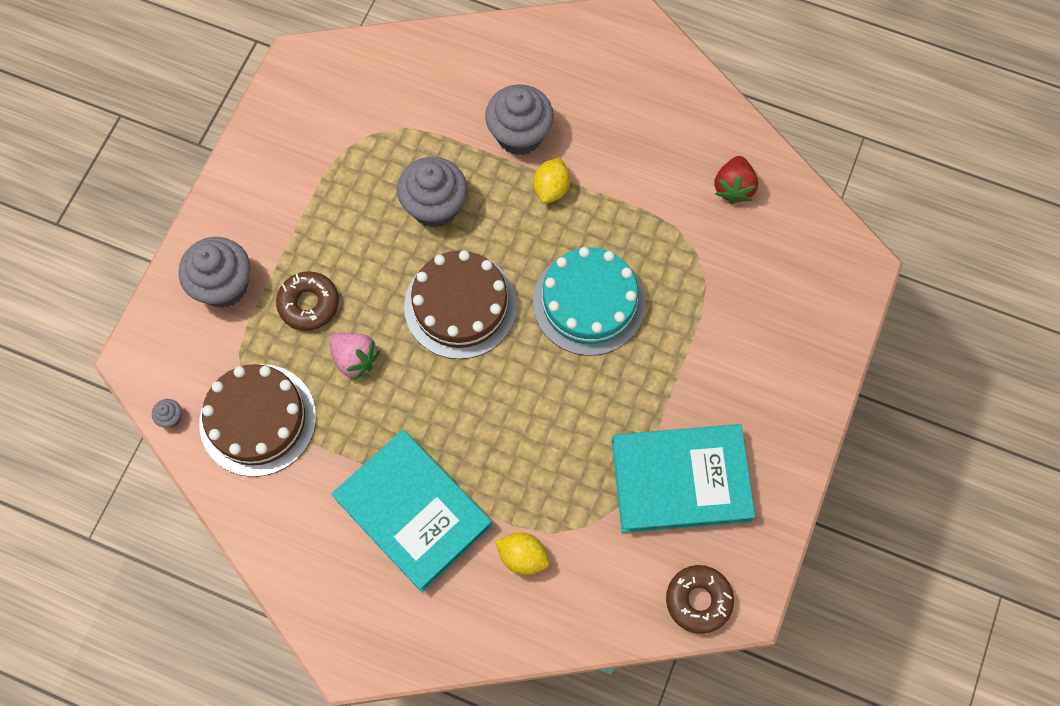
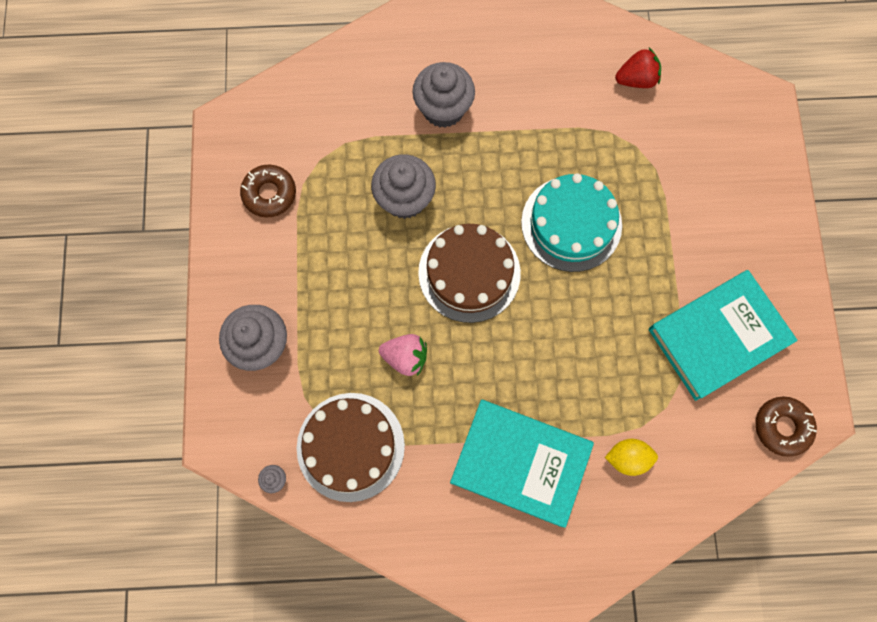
camera: 25 degrees left, 5 degrees up
(309, 304) = (342, 328): brown donut -> brown donut (269, 194)
(551, 188) = (492, 142): yellow lemon -> none
(733, 188) = (636, 79): red strawberry -> red strawberry turned 90 degrees counterclockwise

